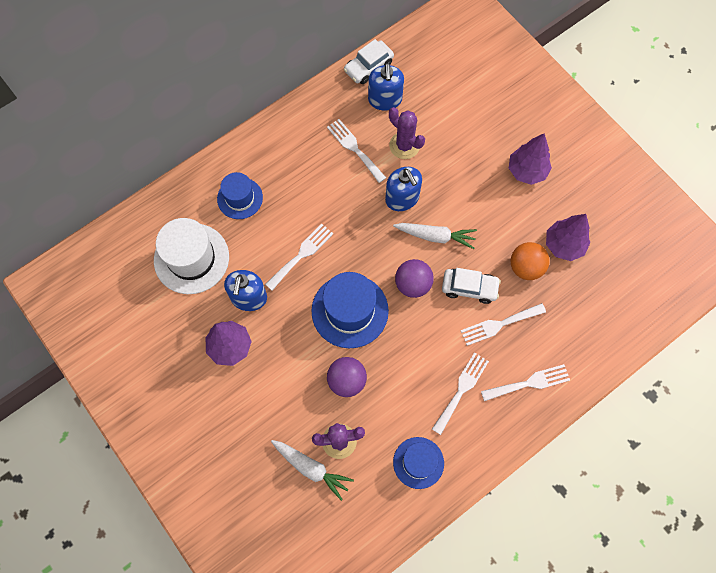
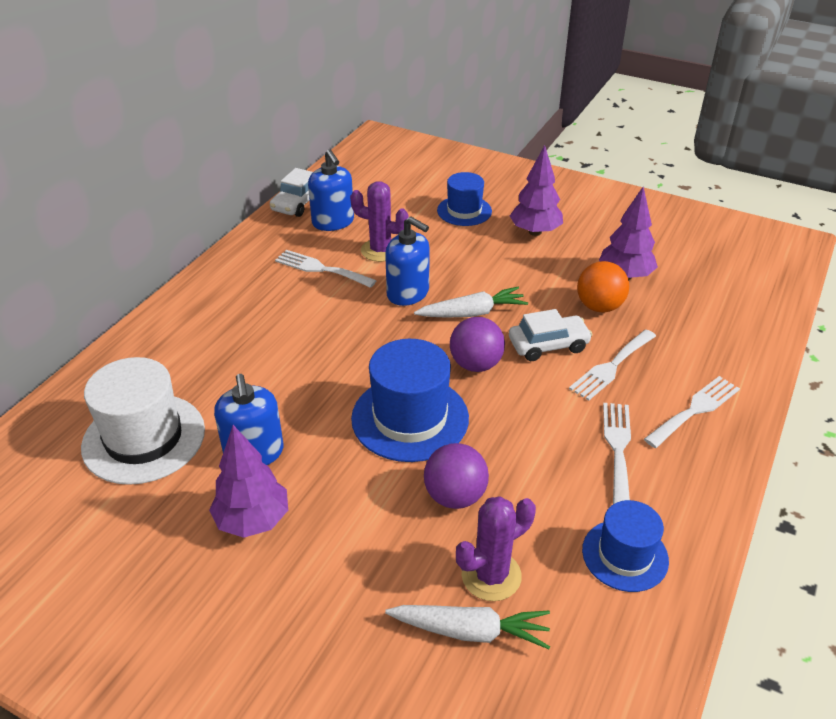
camera: 25 degrees left, 30 degrees down
(240, 198) = (190, 355): blue hat -> blue hat (464, 211)
(301, 255) = (308, 383): white fork -> none

